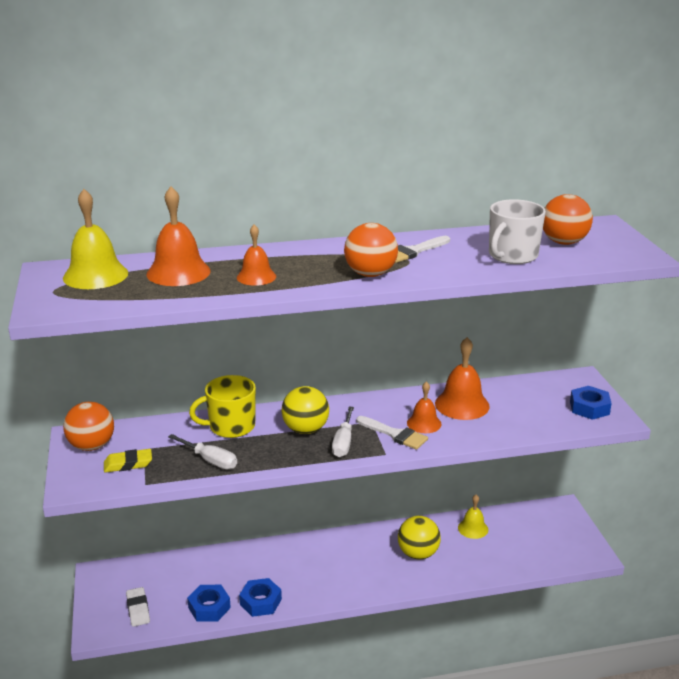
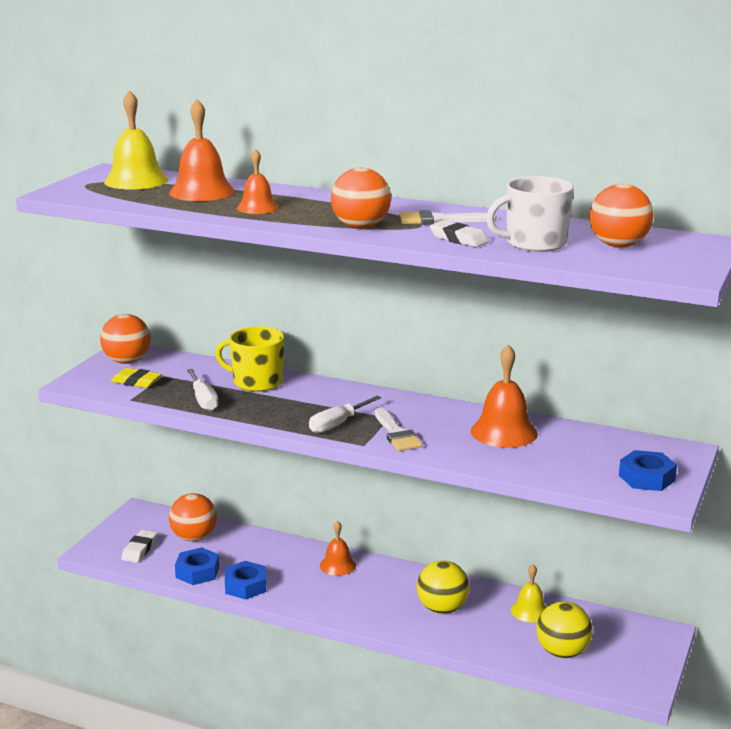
camera: 35 degrees right, 5 degrees down
(173, 577) = (194, 537): none -> orange ball
(305, 430) = (318, 404): yellow ball -> yellow ball (562, 652)
(424, 423) = (439, 434): orange bell -> orange bell (337, 565)
(458, 266) = (459, 239): none -> white eraser

